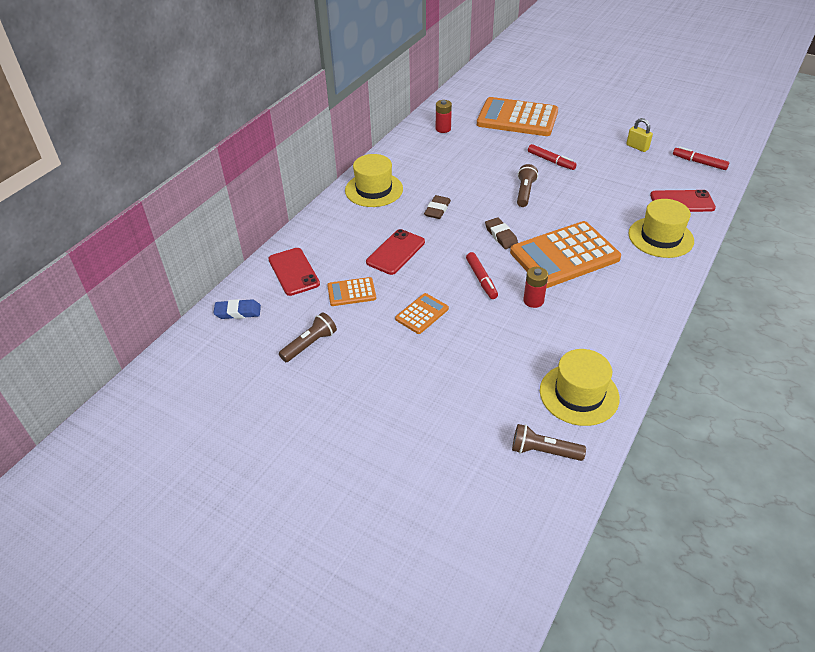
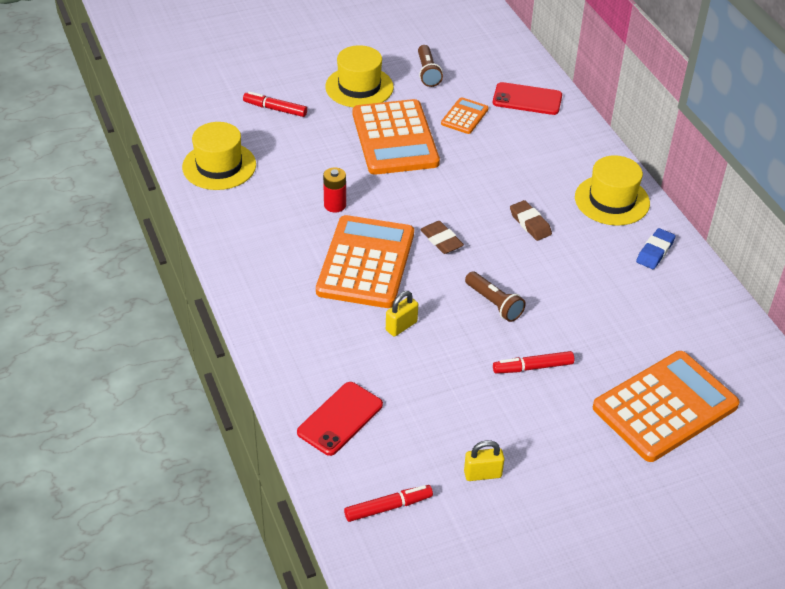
camera: 125 degrees right, 0 degrees up
(238, 312) = (505, 55): blue eraser -> blue eraser (655, 252)
(396, 252) = (491, 164): red phone -> none
(422, 314) = (394, 138): orange calculator -> orange calculator, size x2.12
(443, 129) = (698, 320): red battery -> none
(481, 279) = (396, 192): red marker -> red marker (275, 109)
(501, 236) = (441, 240): brown eraser -> brown eraser turned 45 degrees clockwise
(543, 451) = (201, 121): brown flashlight -> none
(591, 215) = (401, 326): none -> yellow padlock
(660, 237) = (310, 350): yellow hat -> yellow hat (359, 87)

